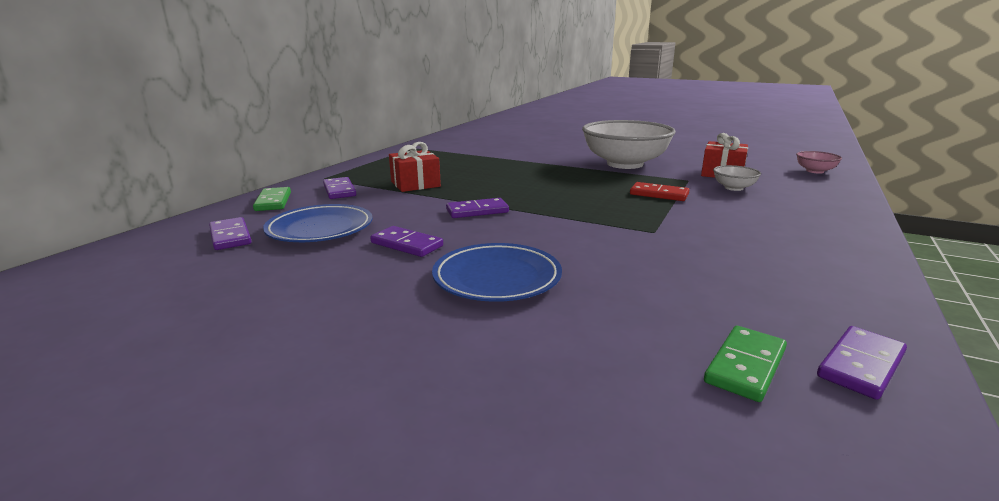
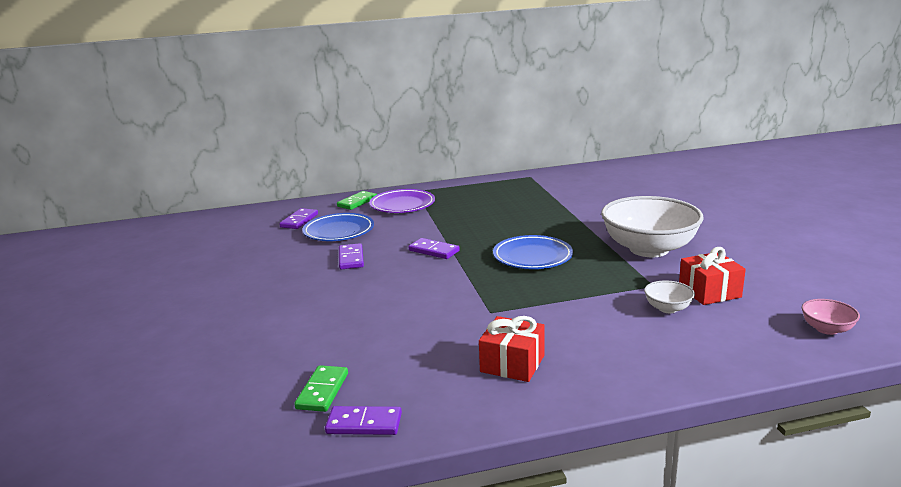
camera: 50 degrees right, 0 degrees up
(339, 190) = (402, 205): purple domino -> purple plate
(415, 184) = (452, 214): red gift -> red gift (512, 363)
(497, 278) = (341, 297): blue plate -> blue plate (532, 257)
(659, 194) = (584, 287): red domino -> none
(745, 366) = (322, 391): green domino -> green domino turned 75 degrees counterclockwise

